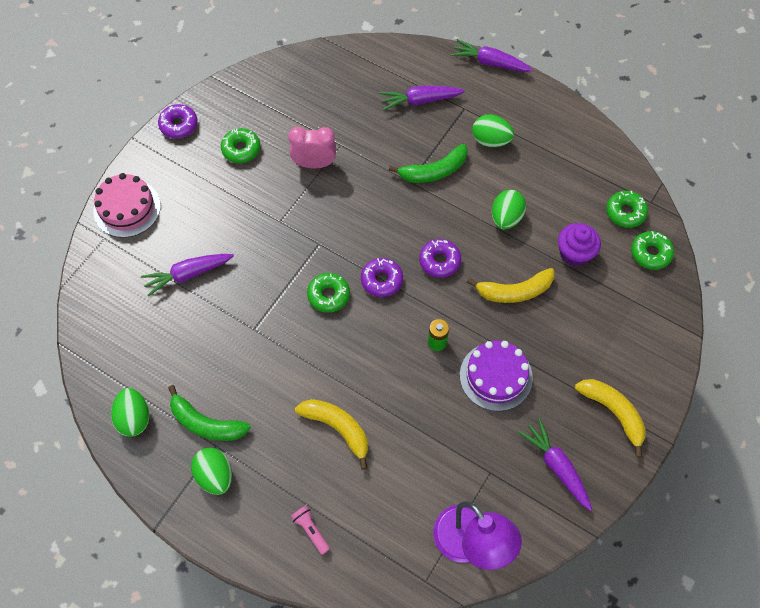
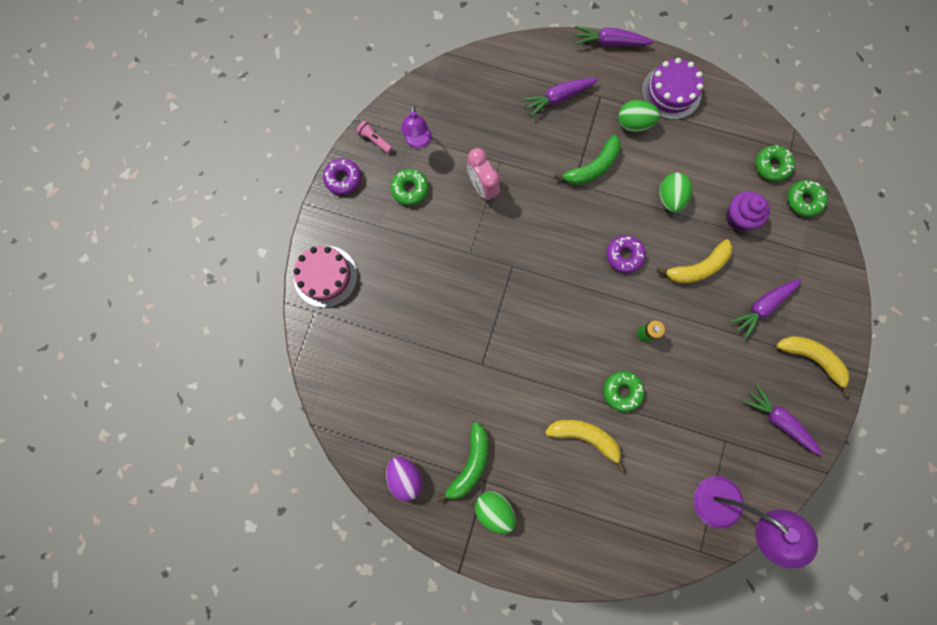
camera: 15 degrees left, 15 degrees up
(134, 418) = (405, 477): green egg -> purple egg
(188, 274) = (404, 327): purple carrot -> purple carrot (761, 307)
(206, 423) = (470, 464): green banana -> green banana turned 75 degrees counterclockwise
(265, 109) = (418, 142): none -> purple lamp
(311, 530) = (592, 535): pink flashlight -> pink flashlight (374, 140)
(314, 164) = (482, 187): pink clock -> pink clock turned 105 degrees counterclockwise
(328, 295) = (537, 314): green donut -> green donut (622, 391)
(381, 280) = (579, 287): purple donut -> none
(496, 376) = (704, 352): purple cake -> purple cake (671, 92)

